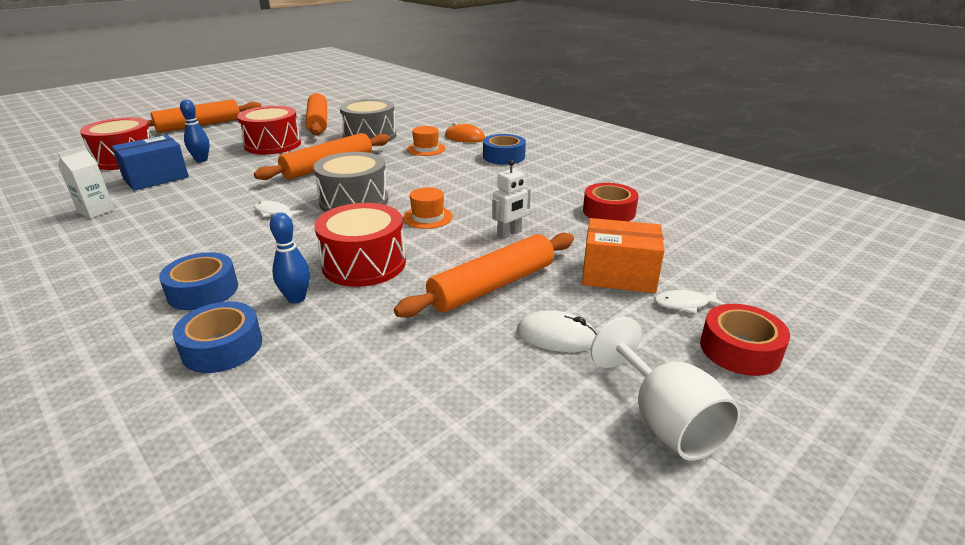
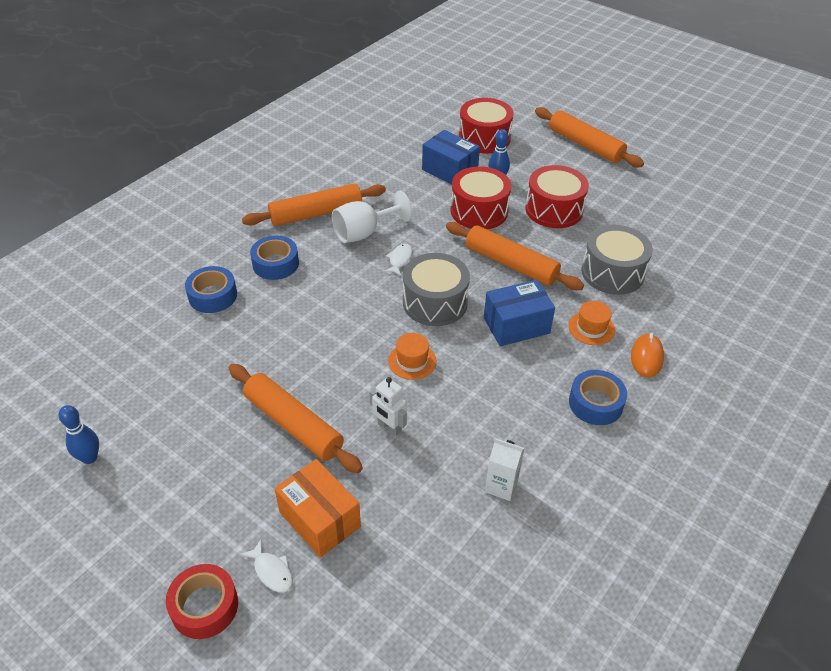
camera: 80 degrees right, 15 degrees up
(96, 211) = (382, 168): white carton -> white carton (501, 486)
(296, 298) = (268, 312): blue bowling pin -> blue bowling pin (89, 458)
(318, 122) = (638, 221): orange rolling pin -> orange rolling pin (316, 213)
(364, 264) = (320, 337): red drum -> red drum (479, 211)
(407, 172) = (516, 325): none -> blue box
(556, 336) = (223, 472): white mouse -> none
(609, 211) = (459, 515): red tape -> none
(618, 275) = (319, 519): orange box -> orange box turned 45 degrees counterclockwise
(664, 421) = (126, 539): white goblet -> white goblet (364, 233)
(684, 304) = (272, 571): white fish -> white fish turned 150 degrees clockwise

